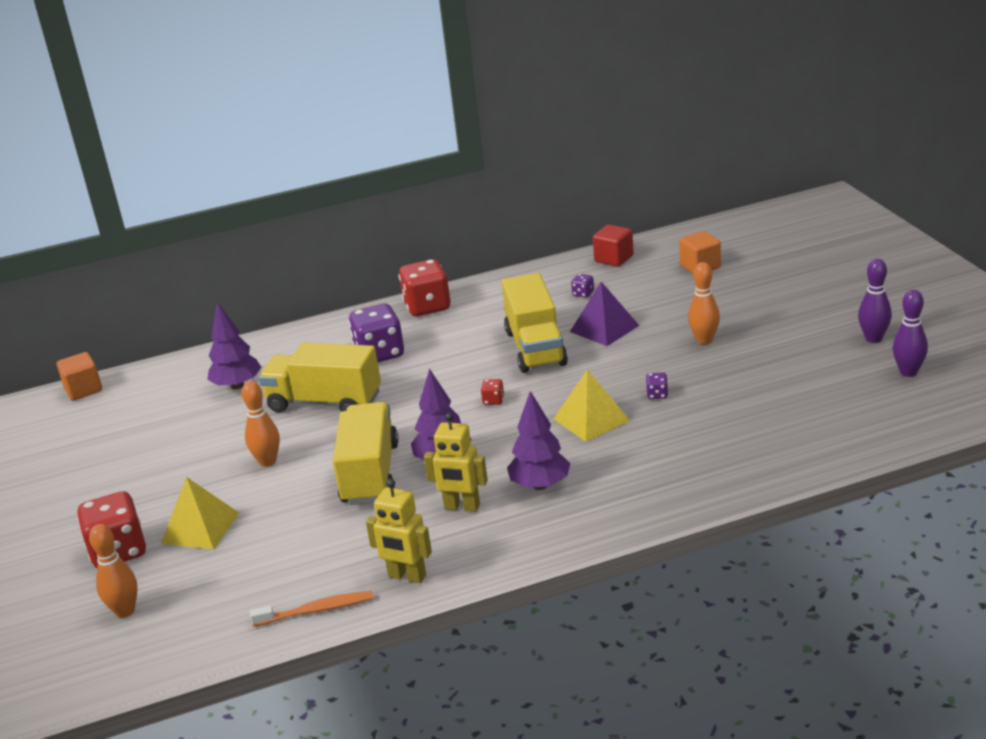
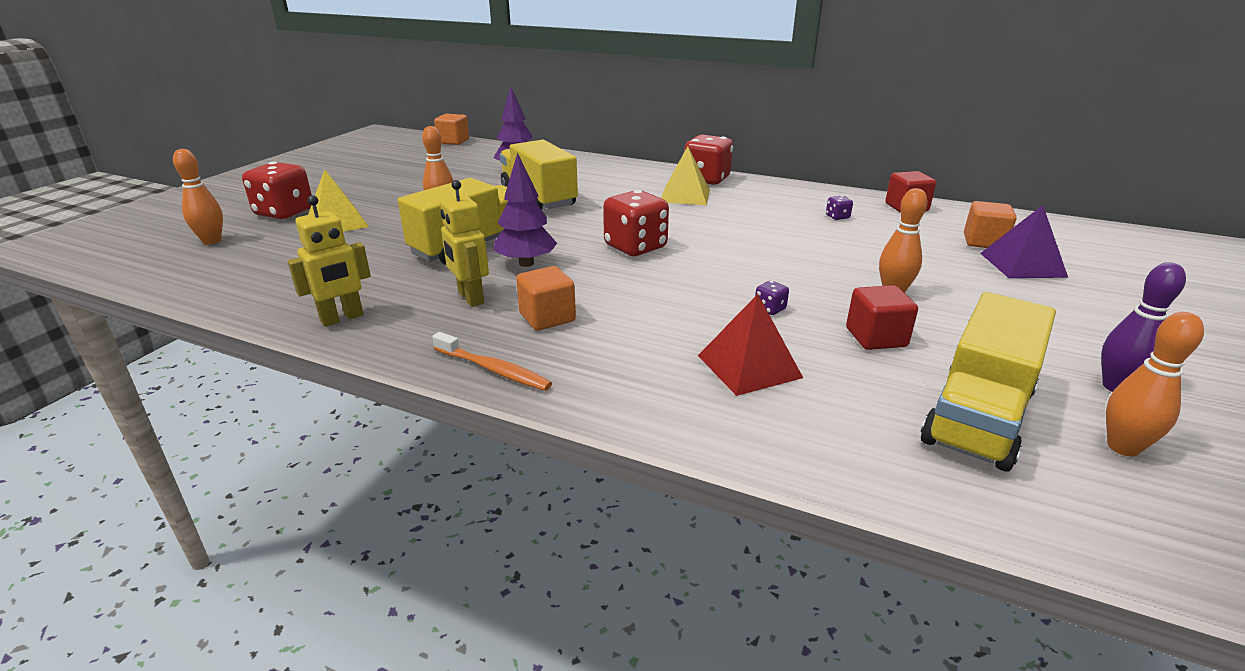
camera: 40 degrees right, 0 degrees up
(316, 610) = (260, 302): orange toothbrush -> orange toothbrush (493, 369)
(379, 354) = (624, 189): purple dice -> none
(407, 576) = (342, 318): yellow robot -> yellow robot turned 105 degrees counterclockwise
(493, 401) = (635, 247): red dice -> red dice, size x2.35
(535, 348) = (732, 231): yellow truck -> yellow truck (978, 416)
(540, 485) = (547, 317): purple tree -> orange cube
(591, 419) = (679, 296): yellow pyramid -> yellow pyramid (685, 195)
(604, 328) = (813, 244): purple pyramid -> purple pyramid (1022, 265)
(704, 437) = (749, 366): none -> red pyramid
(738, 378) = (876, 337): none -> red cube
(908, 372) = (1122, 447): purple bowling pin -> orange bowling pin

